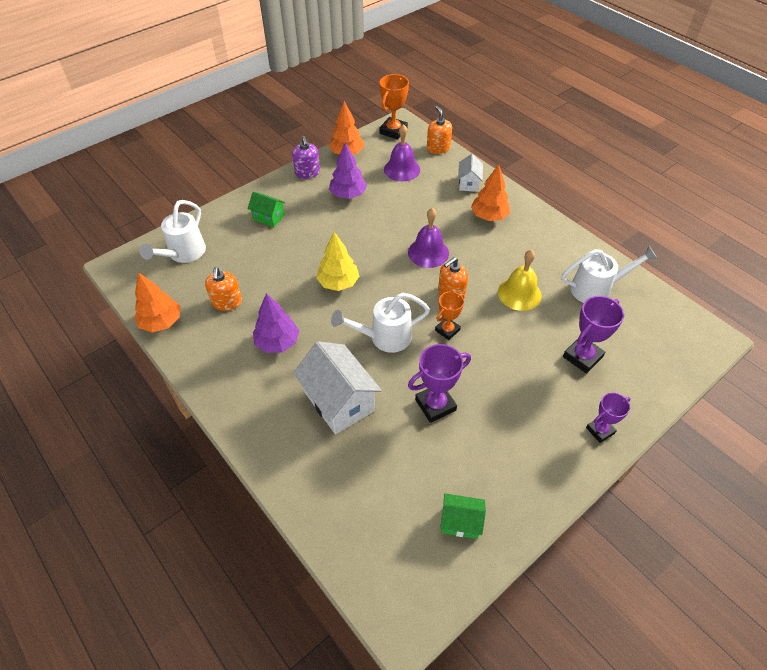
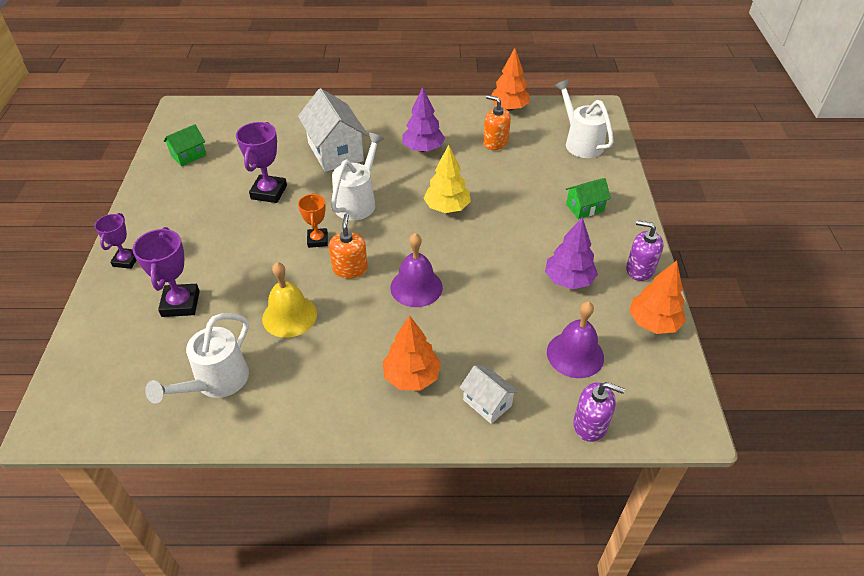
camera: 130 degrees right, 5 degrees down
(339, 401) = (335, 152): white house -> white house turned 60 degrees clockwise
(393, 131) = (672, 401): orange trophy -> none
(438, 148) = (590, 424): orange soap dispenser -> purple soap dispenser

